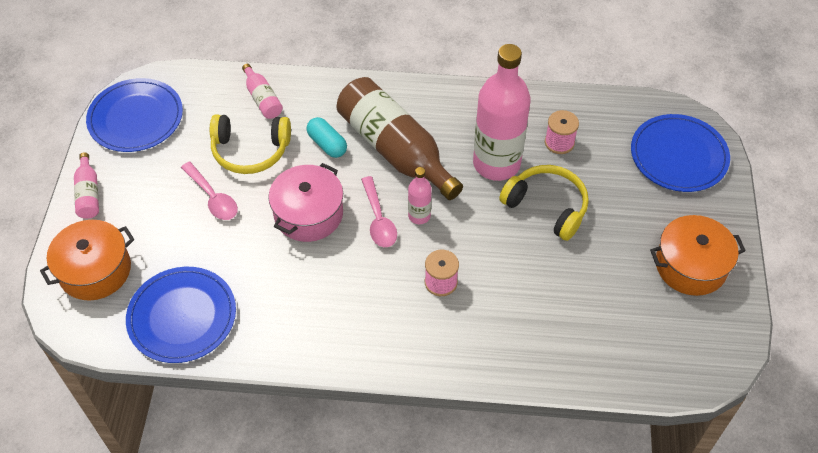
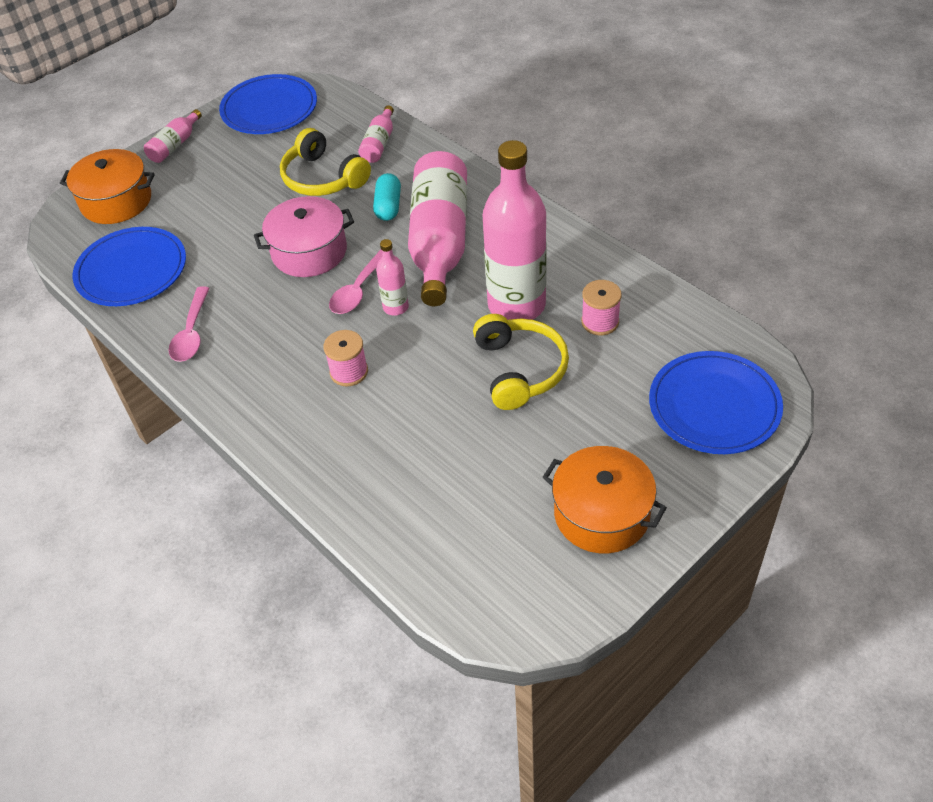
camera: 45 degrees right, 5 degrees down
(213, 197) = (254, 197): pink spoon -> pink spoon (191, 333)
(395, 150) = (439, 242): brown bottle -> pink bottle

